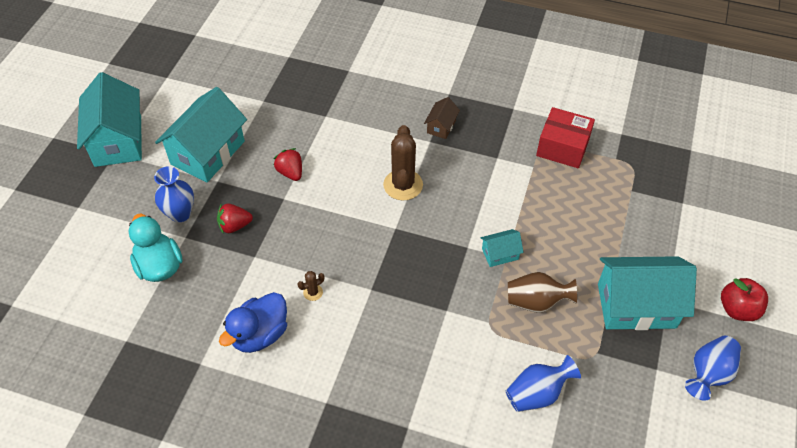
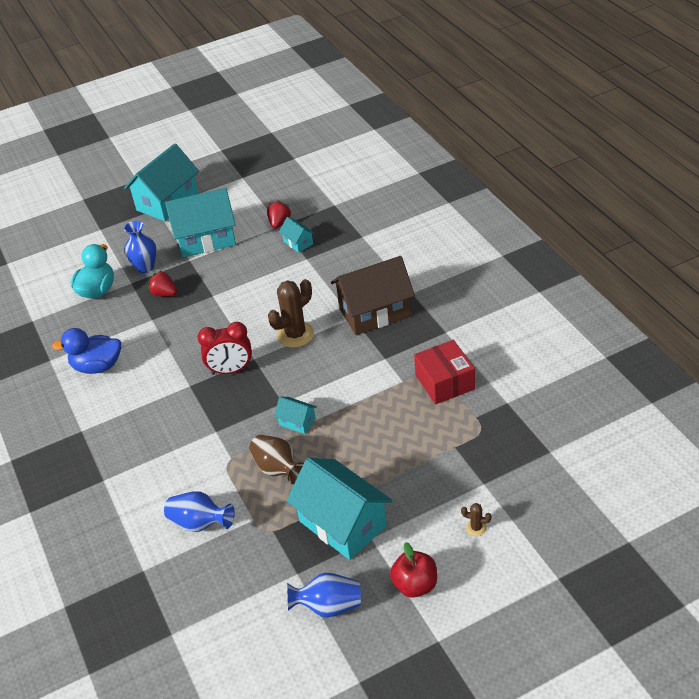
camera: 50 degrees right, 10 degrees down
(290, 172) = (237, 282): red strawberry -> red strawberry (279, 223)
(300, 106) = (298, 243): none -> turquoise house
(313, 292) = (155, 363): brown cactus -> brown cactus (476, 528)
(389, 251) = (231, 370): none -> red clock
(441, 126) = (374, 312): brown house -> brown house, size x2.19

